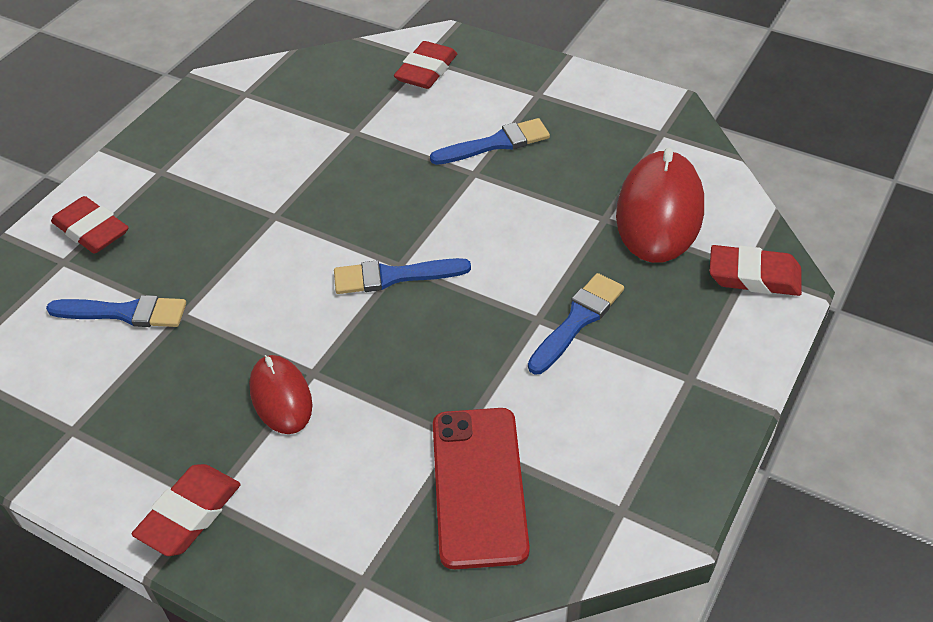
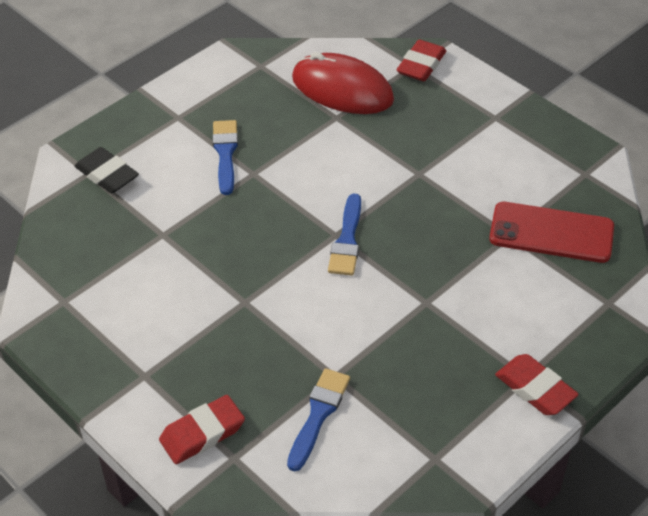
camera: 75 degrees left, 0 degrees up
(281, 397) = (443, 323): red mouse -> none
(426, 71) = (107, 175): red eraser -> black eraser
(577, 320) = (428, 154): blue brush -> none

